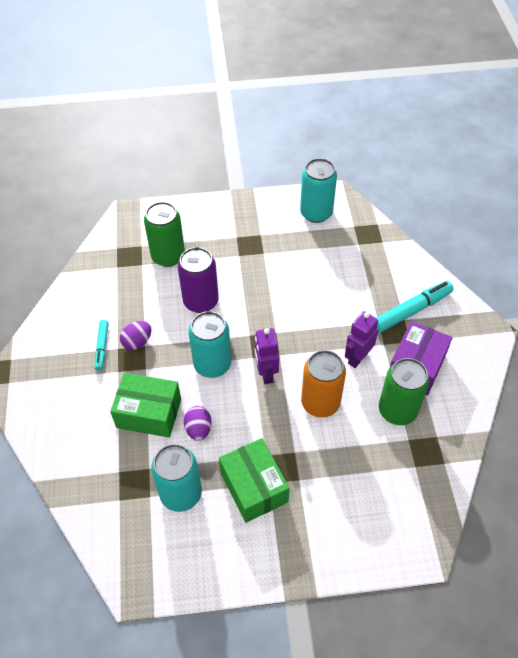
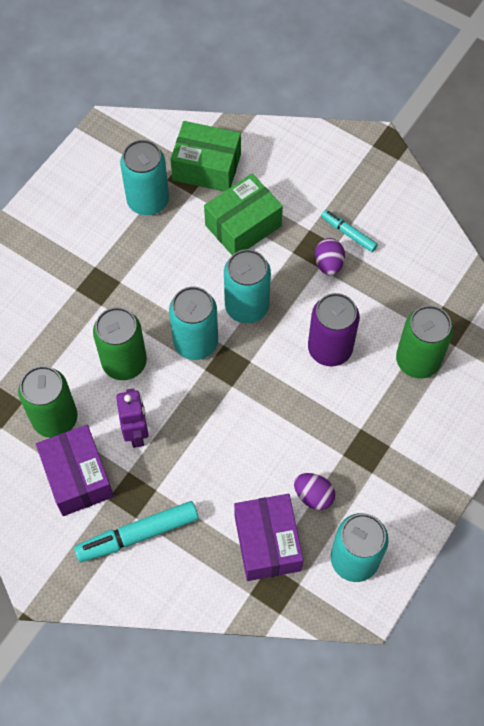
camera: 130 degrees right, 10 degrees up
(198, 429) = (192, 250): purple egg -> purple egg (313, 496)
(254, 487) = (102, 253): green box -> green box (206, 167)
(266, 373) = (195, 342): purple robot -> turquoise can
(320, 403) = (124, 362): orange can -> green can
(348, 252) = (267, 543): none -> purple box
(411, 311) = (138, 534): turquoise marker -> turquoise marker turned 60 degrees clockwise

